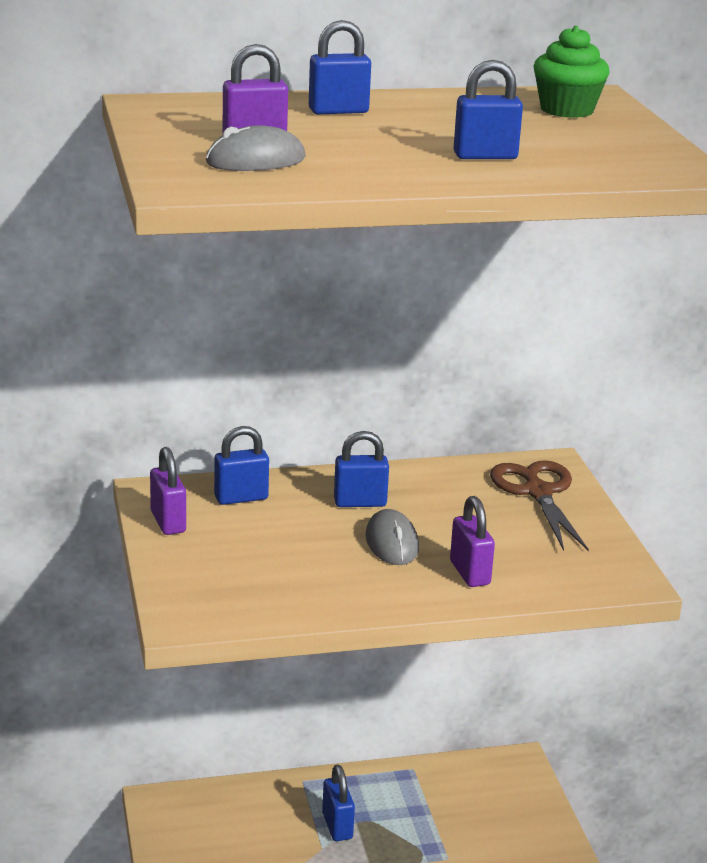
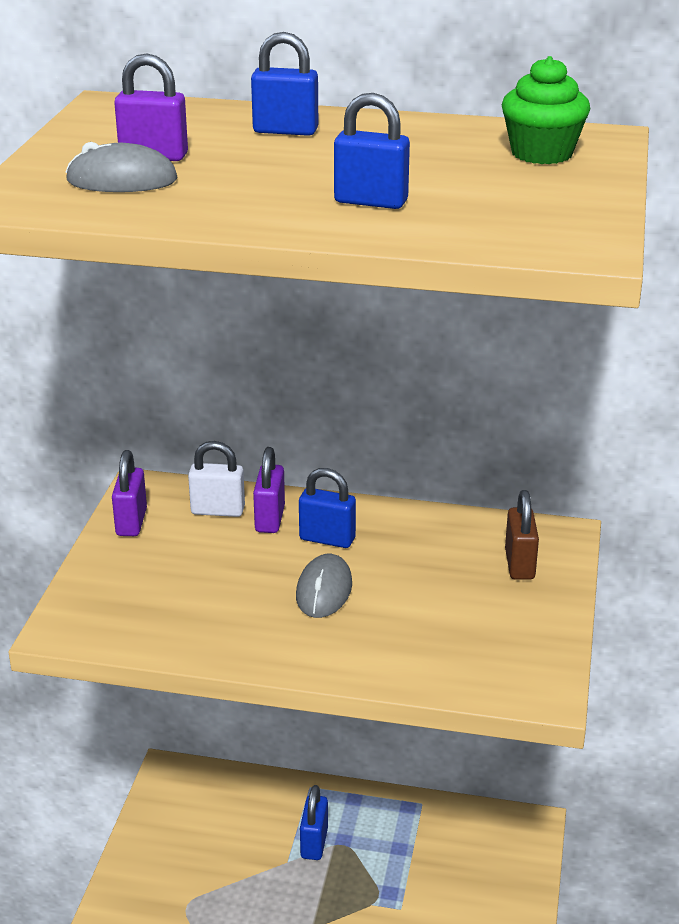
camera: 25 degrees right, 5 degrees up
(241, 498) = (218, 510): blue padlock -> white padlock
(470, 573) = (376, 643): purple padlock -> purple padlock (270, 519)
(537, 492) = (519, 564): brown scissors -> brown padlock

